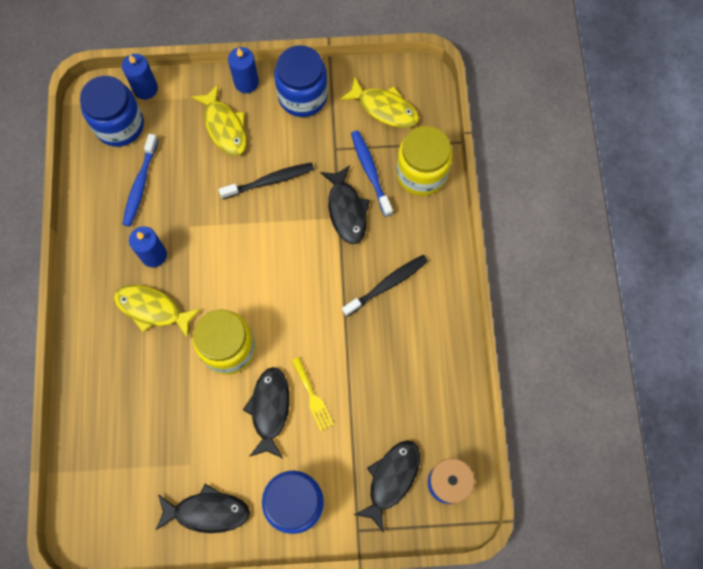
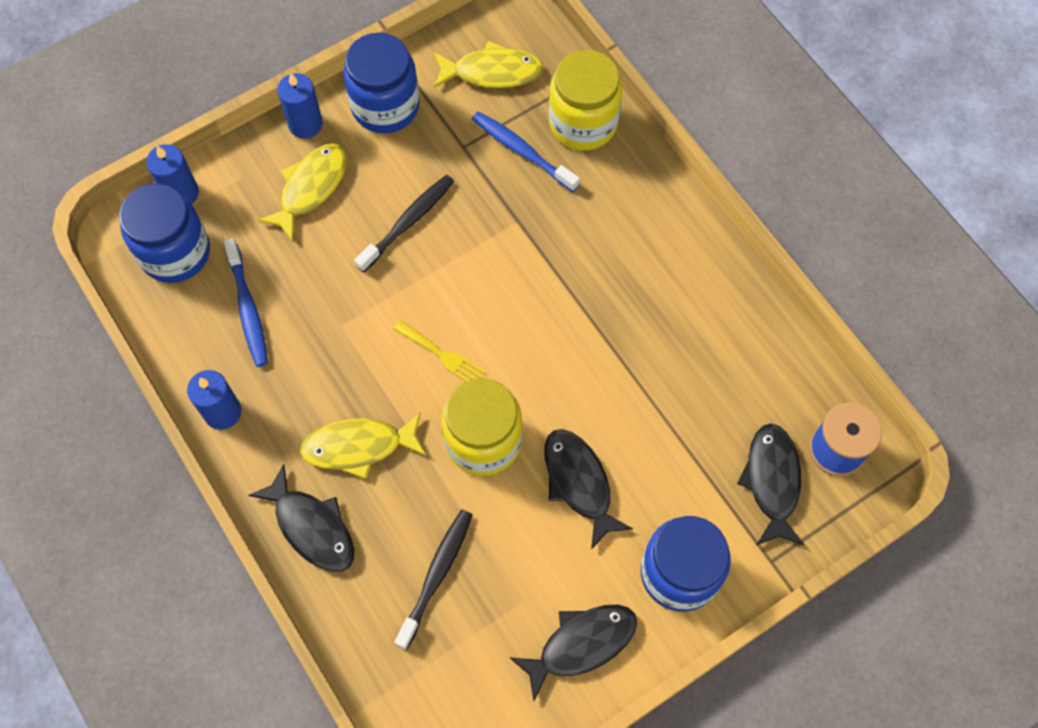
camera: 30 degrees left, 5 degrees down
(154, 255) = (319, 382): blue candle -> blue candle (222, 412)
(224, 126) = (311, 188): yellow fish -> yellow fish turned 90 degrees counterclockwise
(312, 396) = (620, 440): yellow fork -> yellow fork (442, 355)
(346, 210) = (522, 208): black fish -> black fish (311, 527)
(386, 285) = (624, 267): black toothbrush -> black toothbrush (436, 576)

